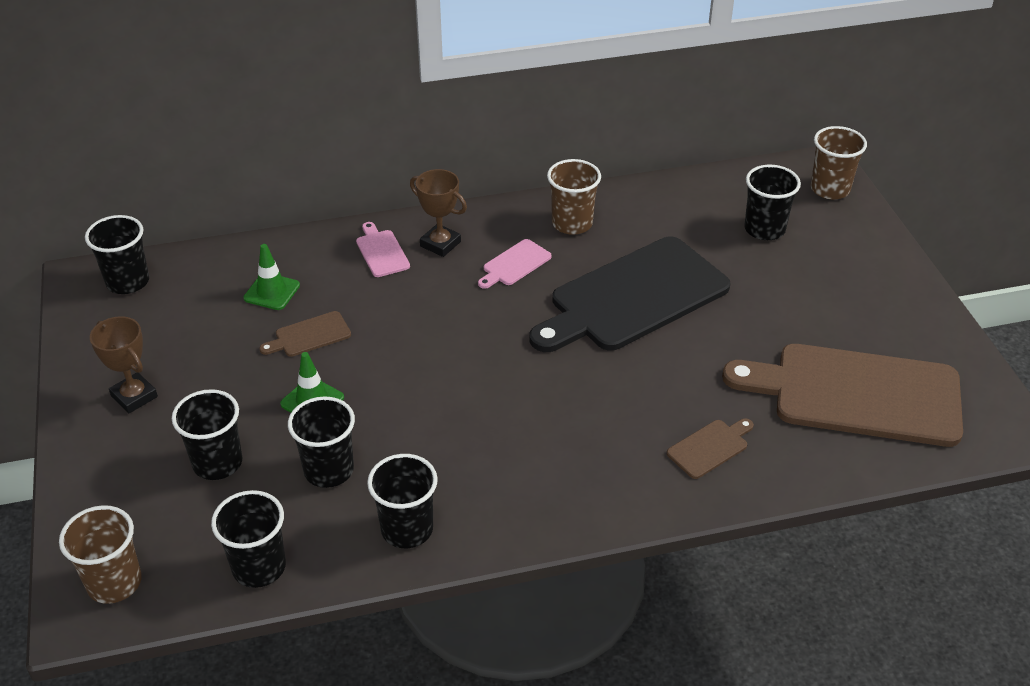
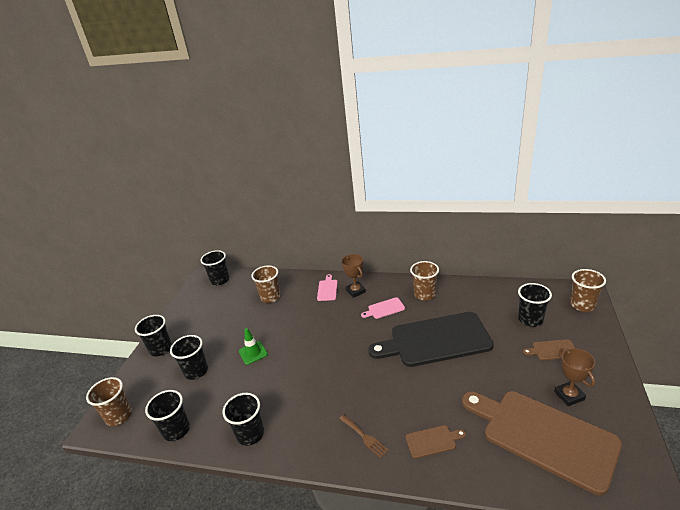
camera: 30 degrees right, 10 degrees down
(134, 396) = (187, 330): brown trophy -> brown trophy (569, 395)
(272, 292) = (270, 297): green traffic cone -> brown cup
(309, 335) = (272, 321): brown cutting board -> brown cutting board (552, 350)
(329, 470) = (237, 390): black cup -> black cup (161, 349)
(604, 474) = (364, 437): none -> brown fork

